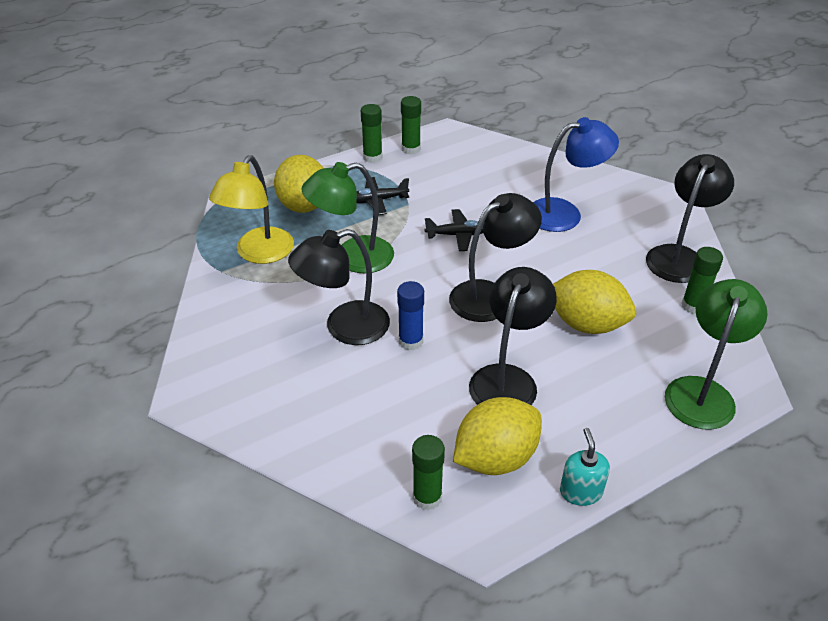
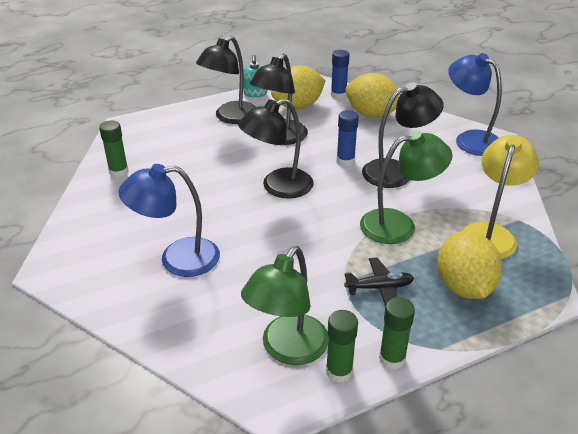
camera: 175 degrees left, 5 degrees down
(226, 394) = (470, 139): none -> blue lamp
(427, 497) = (338, 95): green glue stick -> blue glue stick
(457, 235) = (296, 241): black plane -> none
(586, 324) = (209, 164): yellow lemon -> yellow lemon (372, 114)
(679, 256) = (96, 209): black lamp -> black lamp (230, 117)
(702, 392) = (156, 126): green lamp -> green lamp (288, 350)

